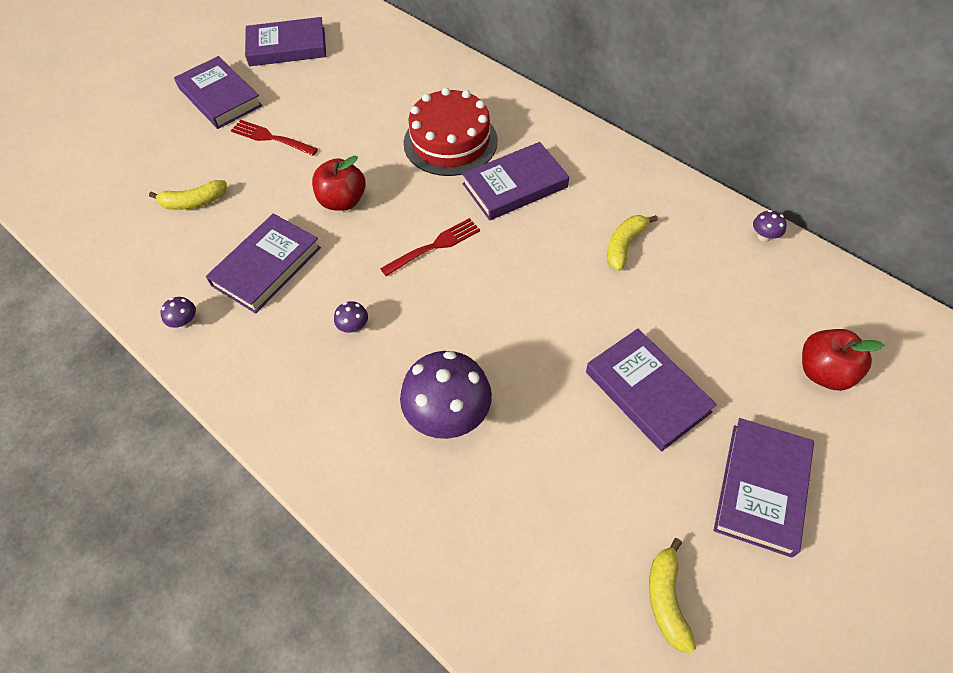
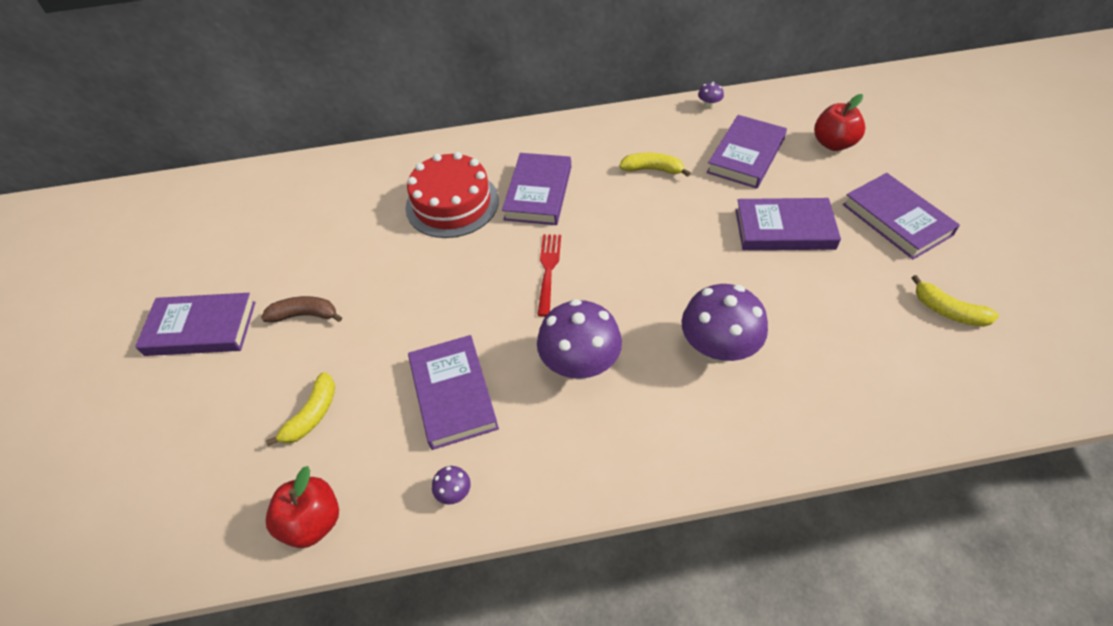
camera: 50 degrees left, 5 degrees down
(272, 138) = (305, 315): red fork -> brown banana
(287, 47) = (205, 247): purple book -> purple book (746, 156)
(342, 201) = (437, 303): red apple -> red apple (313, 522)
(353, 327) = (580, 365): purple mushroom -> purple mushroom, size x2.39
(624, 245) = (653, 169): yellow banana -> yellow banana turned 120 degrees clockwise

